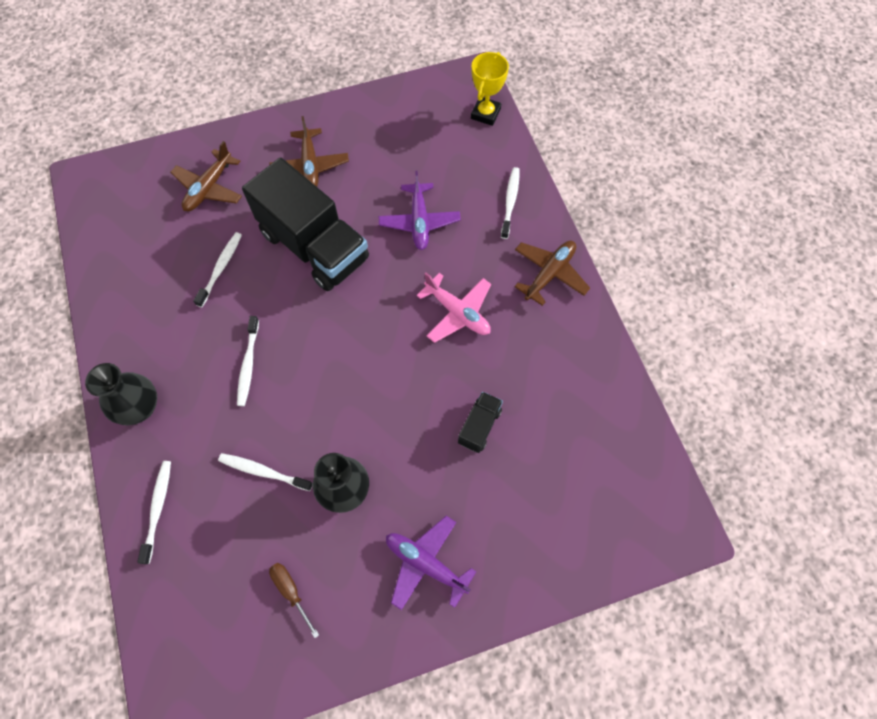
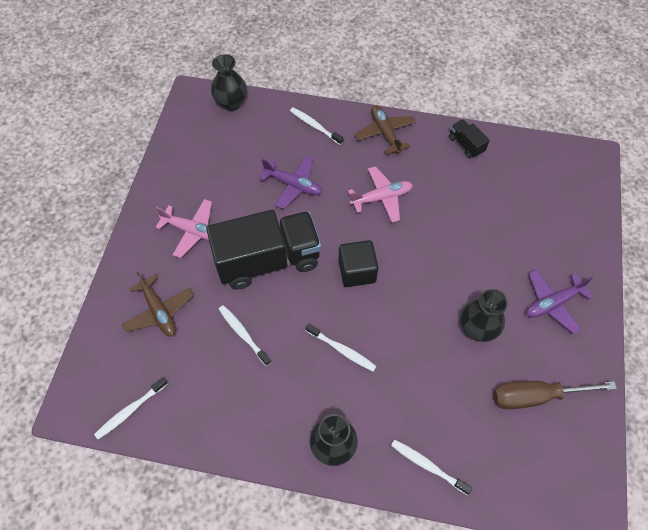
camera: 60 degrees left, 5 degrees down
(263, 471) = (436, 376): white toothbrush -> white toothbrush (130, 410)
(291, 591) = (535, 396): brown screwdriver -> brown screwdriver, size x1.90
(310, 166) = (192, 231): brown plane -> pink plane
(348, 333) = (357, 271): none -> black cube
(479, 426) = (472, 226): black truck -> black truck (466, 145)
(485, 114) = (231, 103): yellow trophy -> black vase

